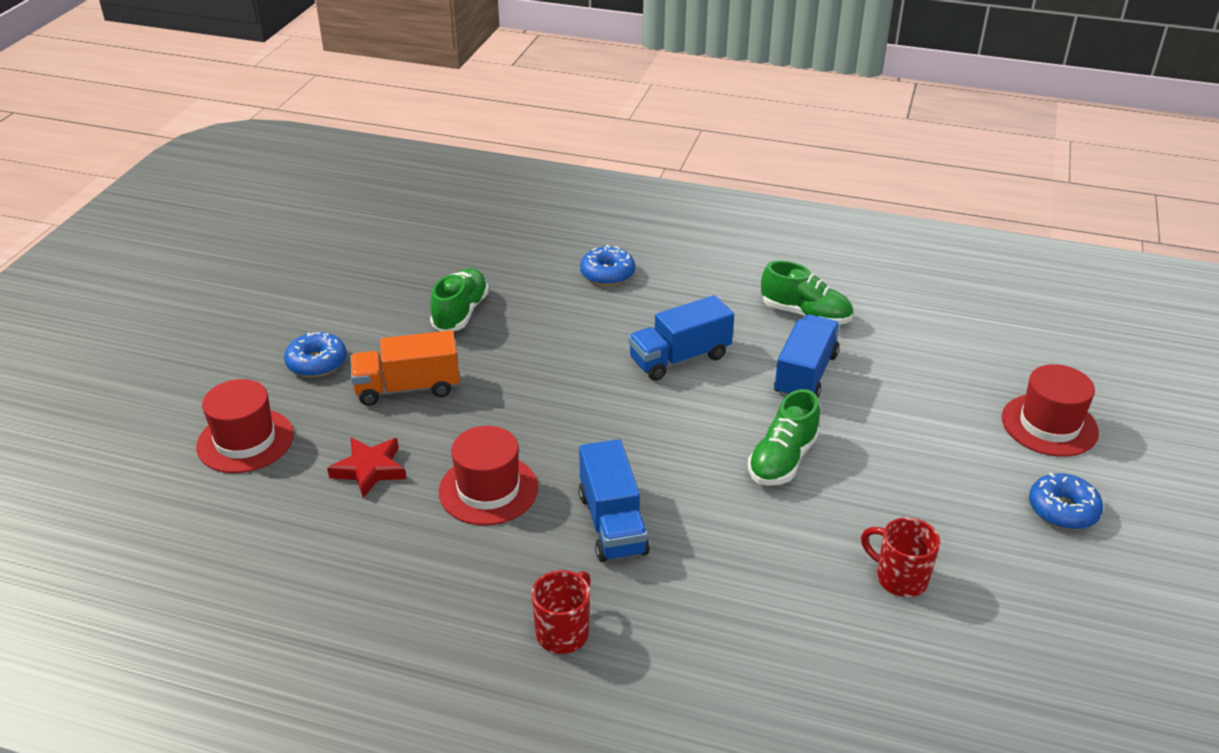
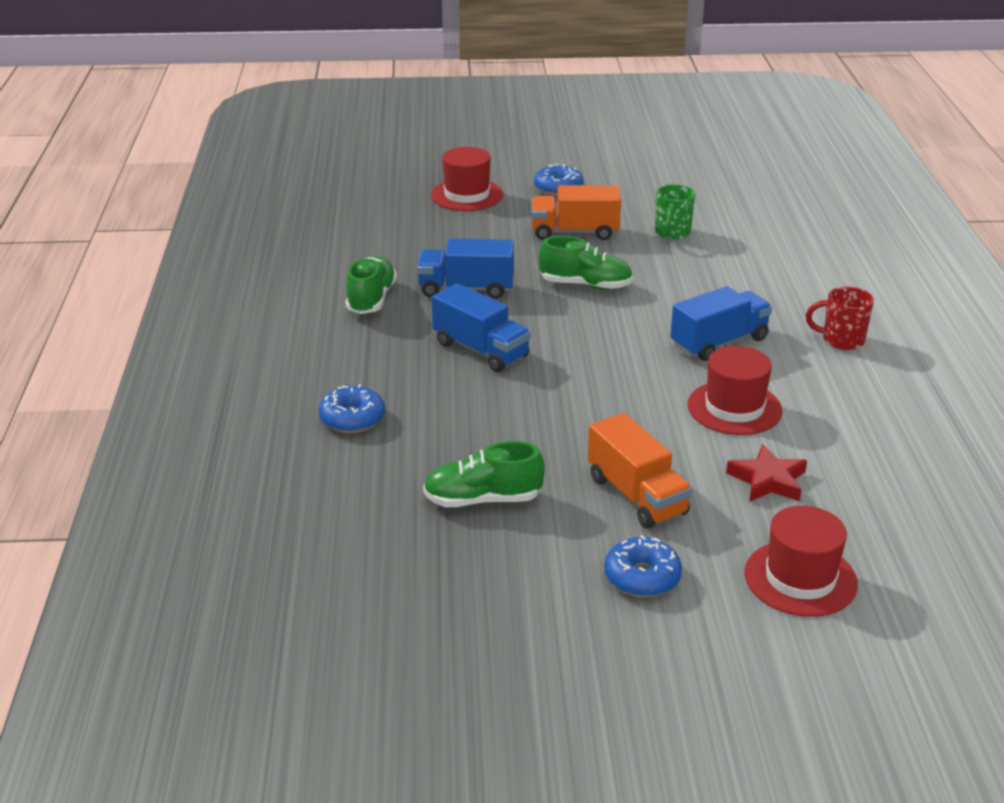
camera: 110 degrees left, 5 degrees down
(899, 578) = (672, 233): red mug -> green mug
(922, 488) = (574, 232): none -> orange truck

